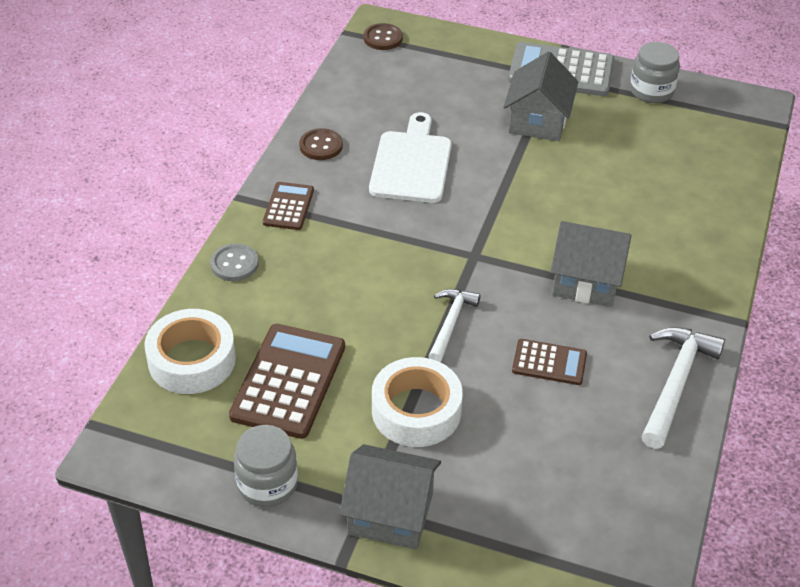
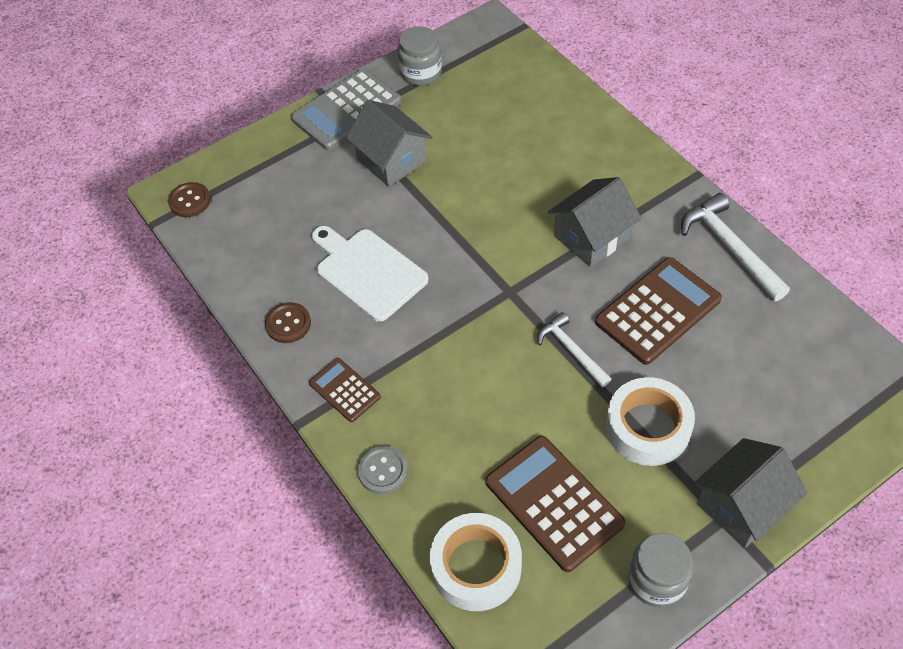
camera: 50 degrees left, 10 degrees up
(549, 363) = (658, 311): brown calculator -> brown calculator, size x1.80

